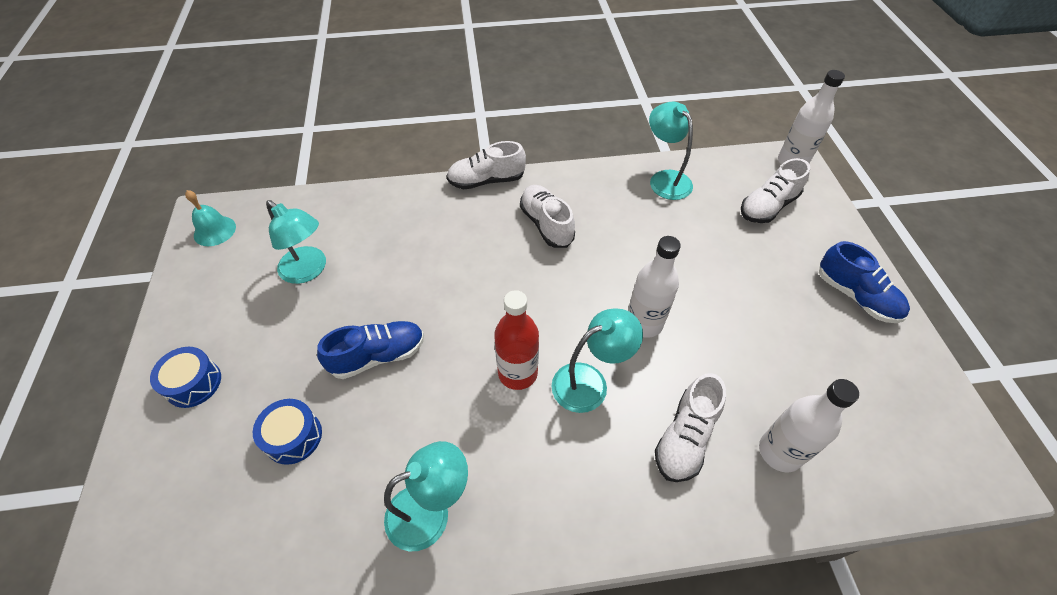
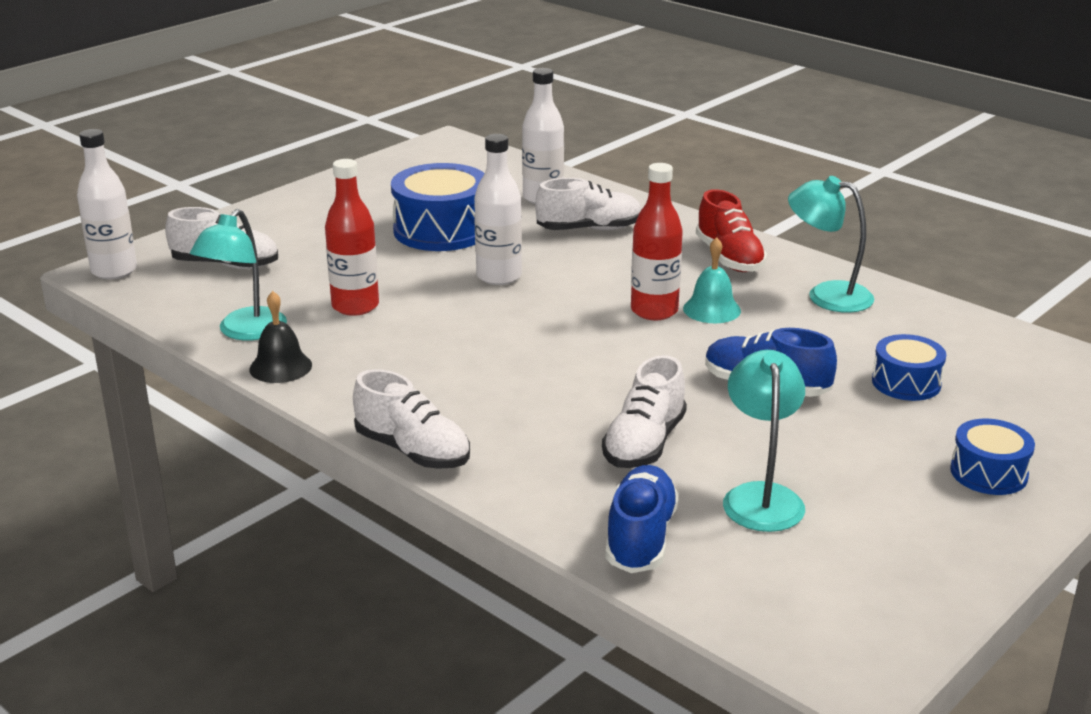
camera: 130 degrees left, 25 degrees down
(214, 231) = (851, 632): turquoise bell -> turquoise bell (711, 309)
(546, 224) = (437, 374): white shoe -> white shoe (644, 443)
(550, 498) = (729, 258): none -> red shoe
(590, 382) = (605, 278): turquoise lamp -> none
(612, 175) = (280, 367): none -> black bell
(659, 233) = (355, 306): none -> red bottle
(752, 338) = (441, 230): none -> blue drum
(855, 296) = (319, 203): blue shoe -> blue shoe (640, 538)

